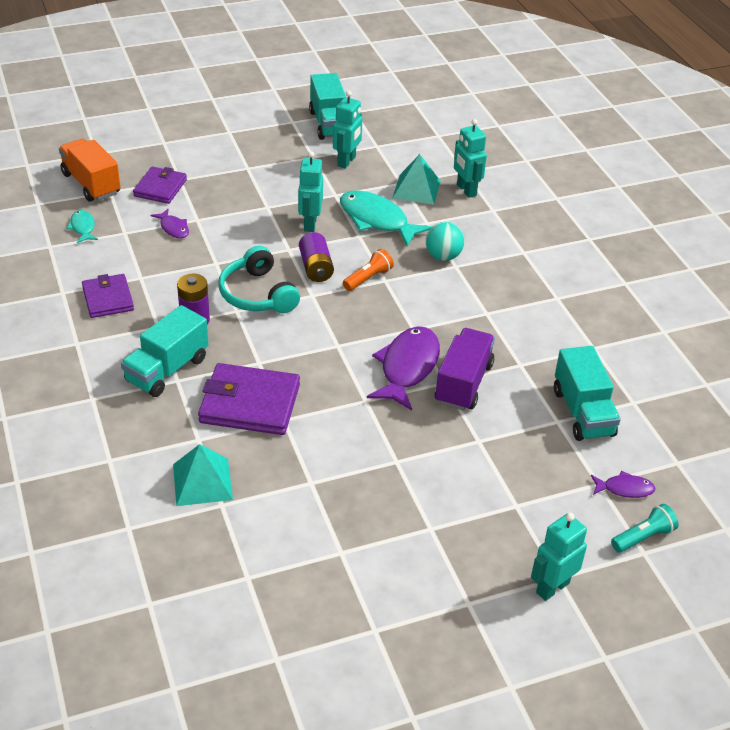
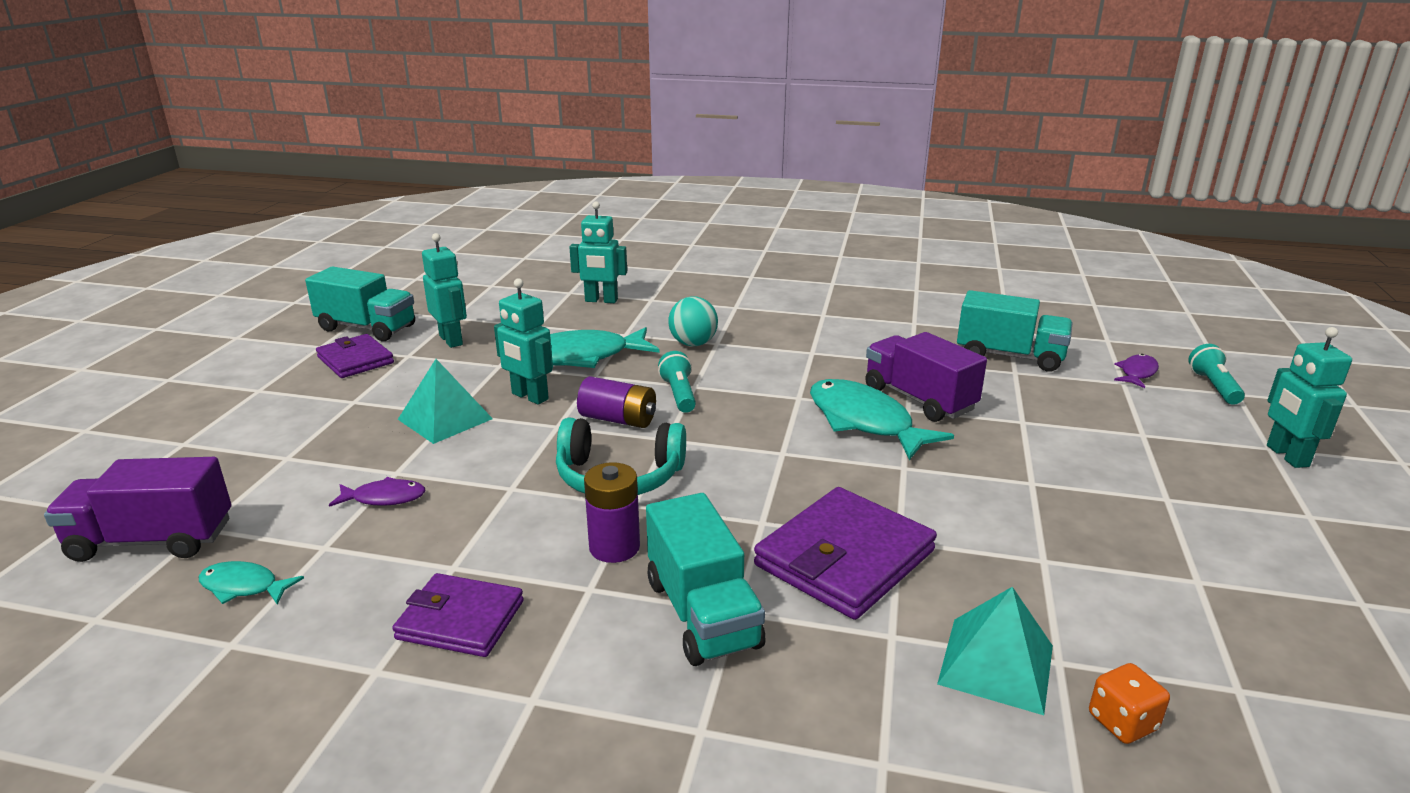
camera: 55 degrees left, 15 degrees down
(91, 184) = (152, 540): orange truck -> purple truck
(160, 188) = (277, 479): purple wallet -> purple wallet (355, 360)
(190, 535) = (1122, 722): none -> orange dice
(368, 278) = (679, 394): orange flashlight -> turquoise flashlight
(407, 367) = (864, 422): purple fish -> turquoise fish
(416, 189) = (561, 321): turquoise pyramid -> turquoise pyramid (445, 419)

